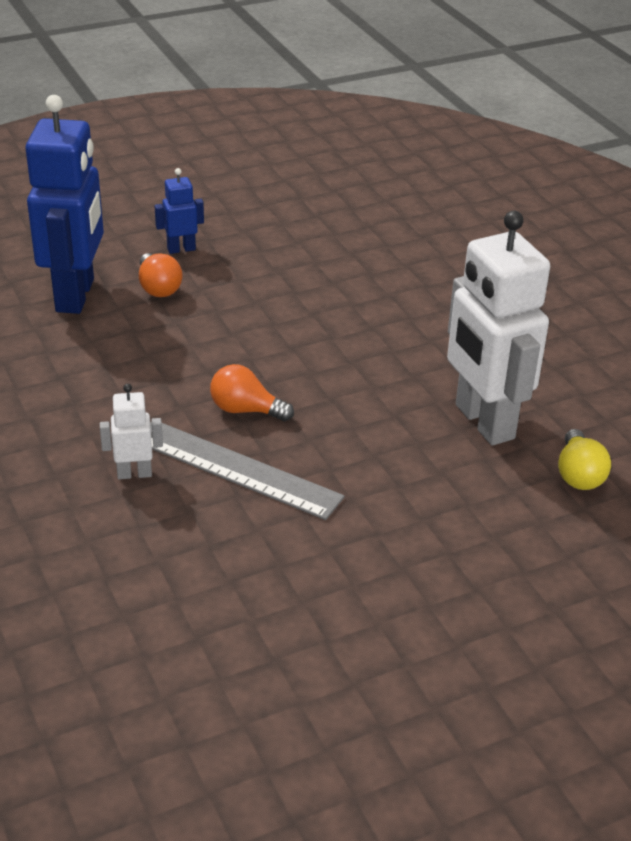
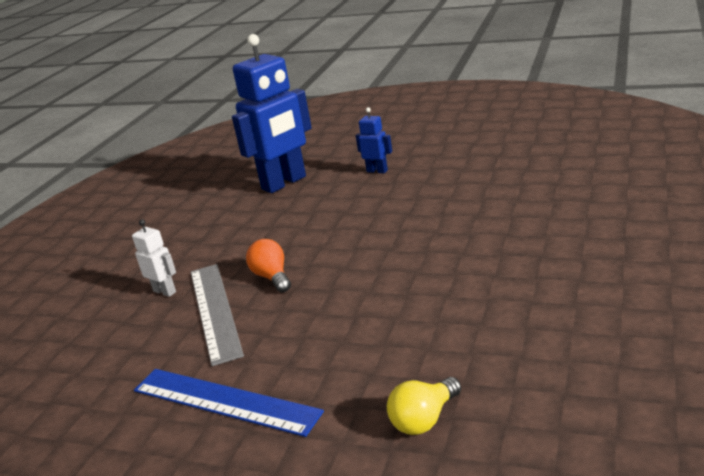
camera: 50 degrees right, 10 degrees down
(158, 288) = (332, 190): orange light bulb -> none
(390, 542) = (225, 401): none -> blue ruler
(483, 422) = (408, 346): white robot -> none

